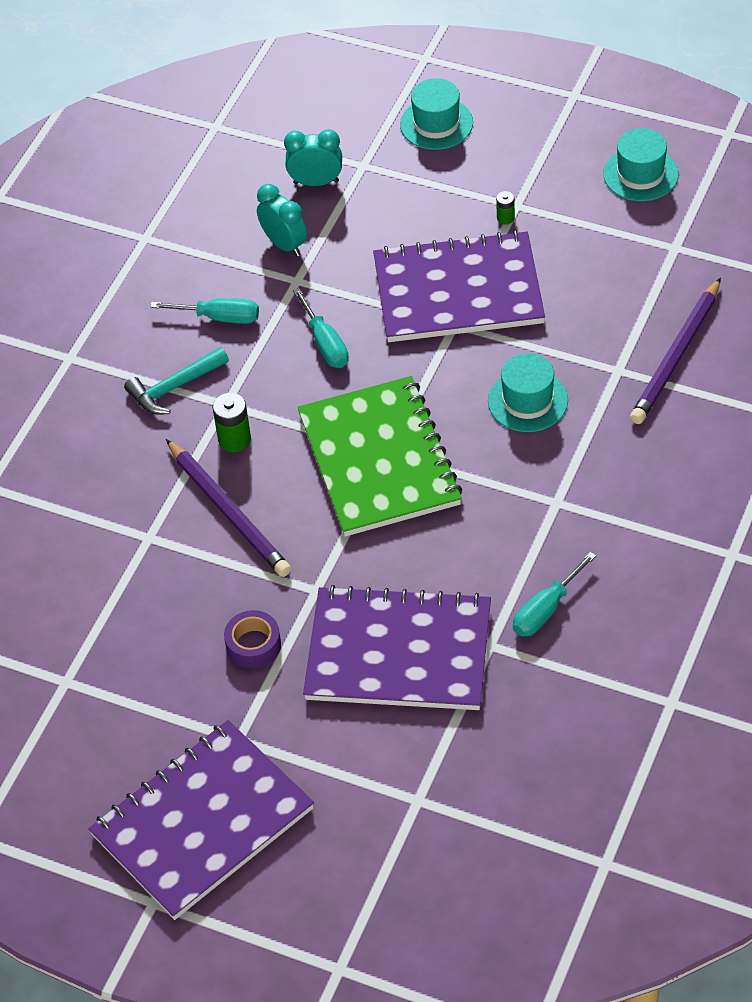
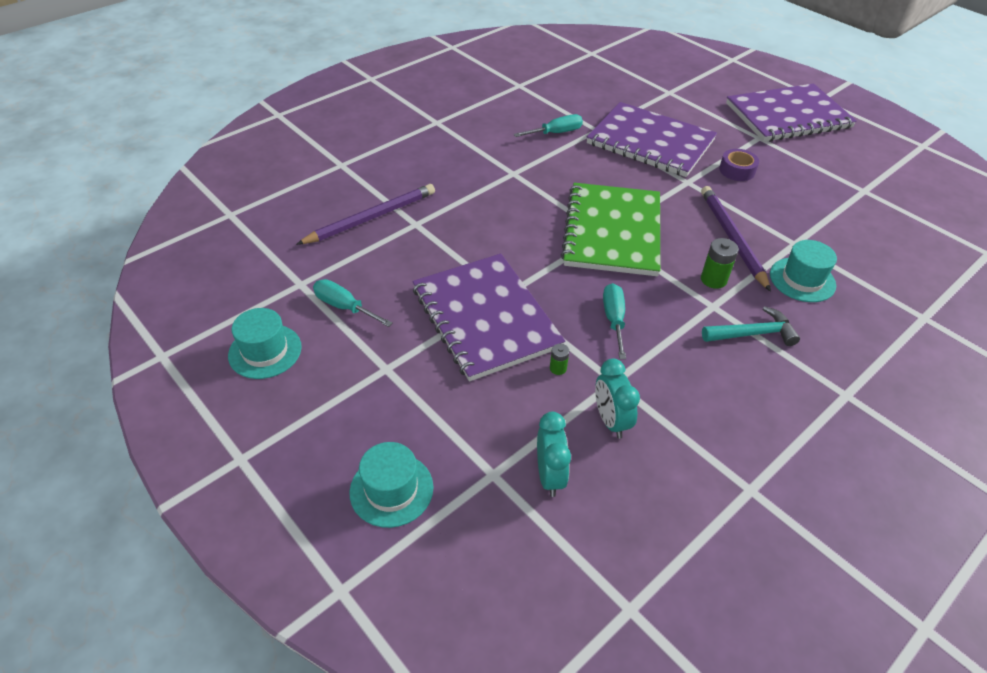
camera: 160 degrees left, 5 degrees down
(219, 317) = (696, 376): turquoise screwdriver -> turquoise screwdriver (344, 307)
(316, 182) = (549, 475): turquoise clock -> turquoise clock turned 120 degrees counterclockwise
(458, 291) = (485, 318): purple notebook -> purple notebook turned 45 degrees clockwise
(505, 218) = (403, 361): green battery -> green battery (558, 368)
(528, 401) = (489, 228): turquoise hat -> turquoise hat (802, 280)

